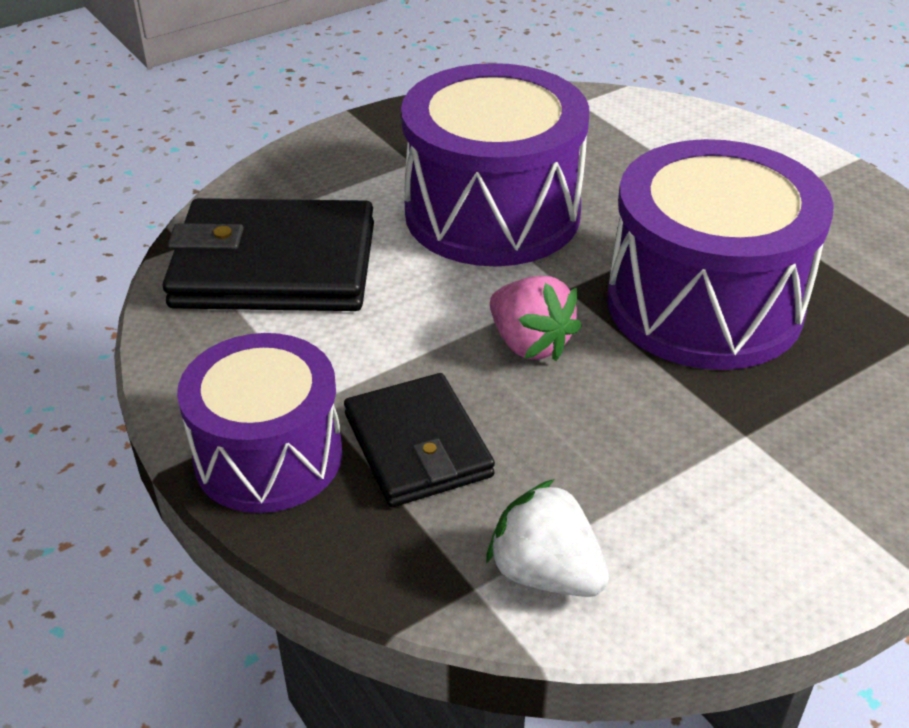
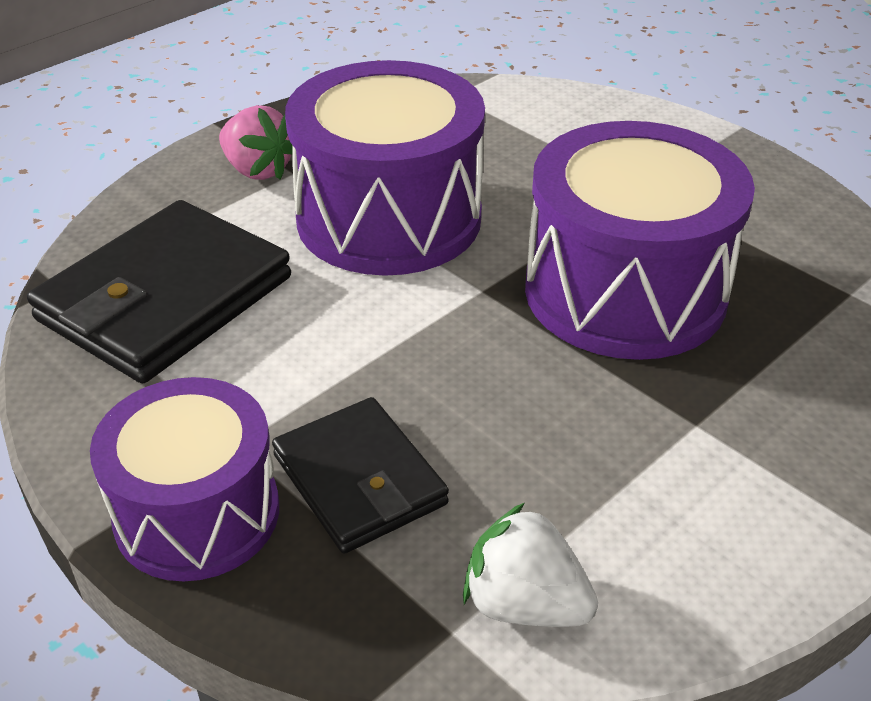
camera: 10 degrees left, 0 degrees up
(274, 265) = (165, 298): black wallet -> black wallet turned 45 degrees counterclockwise
(529, 344) = (456, 353): pink strawberry -> pink strawberry (257, 170)

